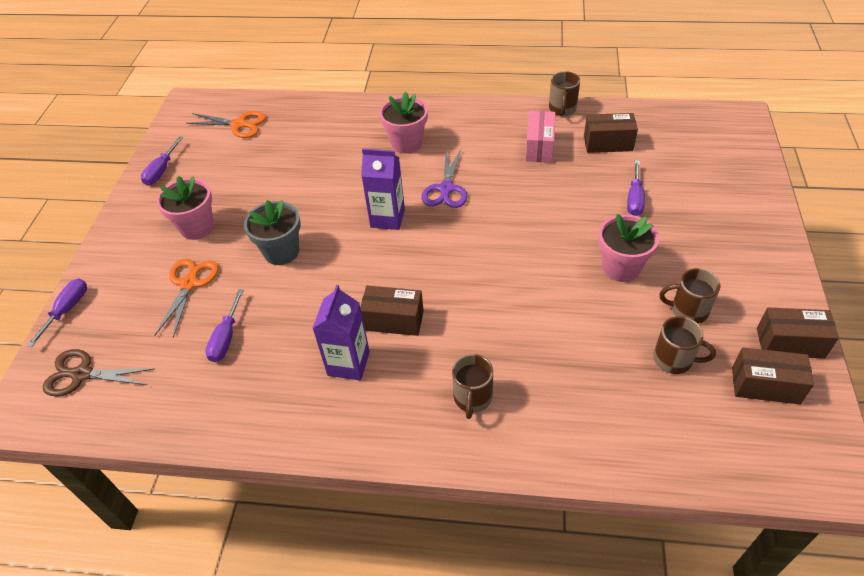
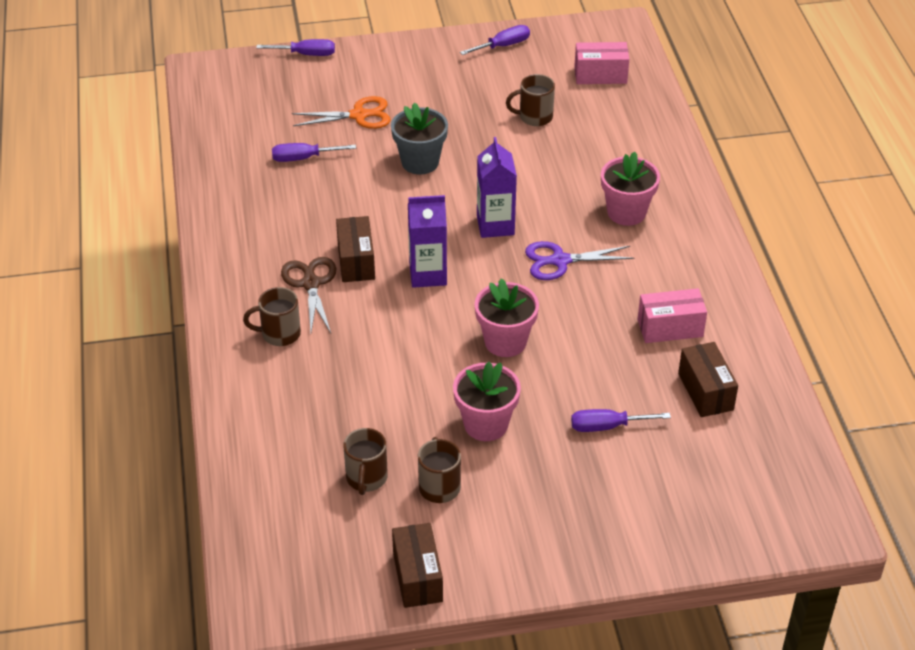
camera: 70 degrees right, 5 degrees down
(82, 374) = (242, 89): brown scissors -> brown scissors (311, 284)
(161, 171) = (503, 46): purple screwdriver -> purple screwdriver turned 150 degrees clockwise
(197, 227) = (433, 96): pink flower pot -> pink flower pot (505, 342)
(239, 124) = (600, 75): orange scissors -> pink box
(348, 363) = (296, 243): purple carton -> purple carton (428, 274)
(562, 109) = (758, 339): brown mug -> brown mug (534, 117)
(765, 385) = (352, 555): brown box -> none

